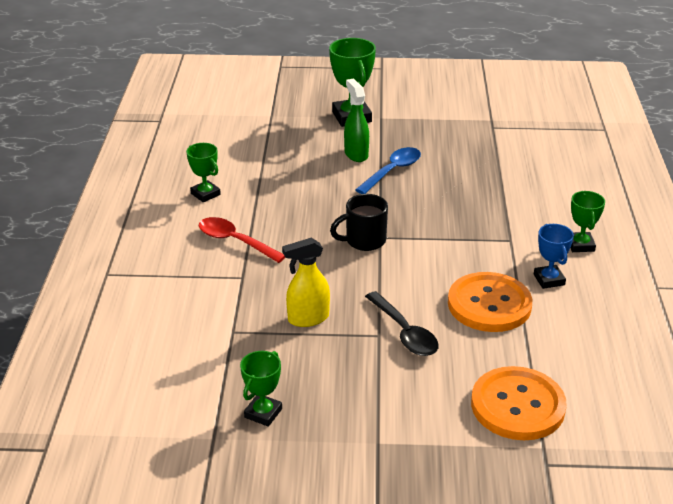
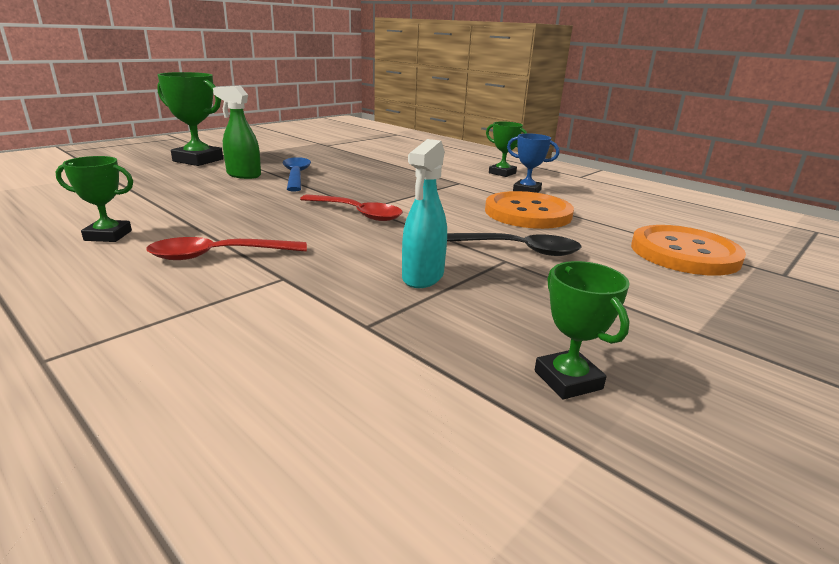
camera: 50 degrees left, 10 degrees down
(308, 318) = (423, 277): yellow spray bottle -> turquoise spray bottle
(364, 241) = (357, 213): black mug -> red spoon

